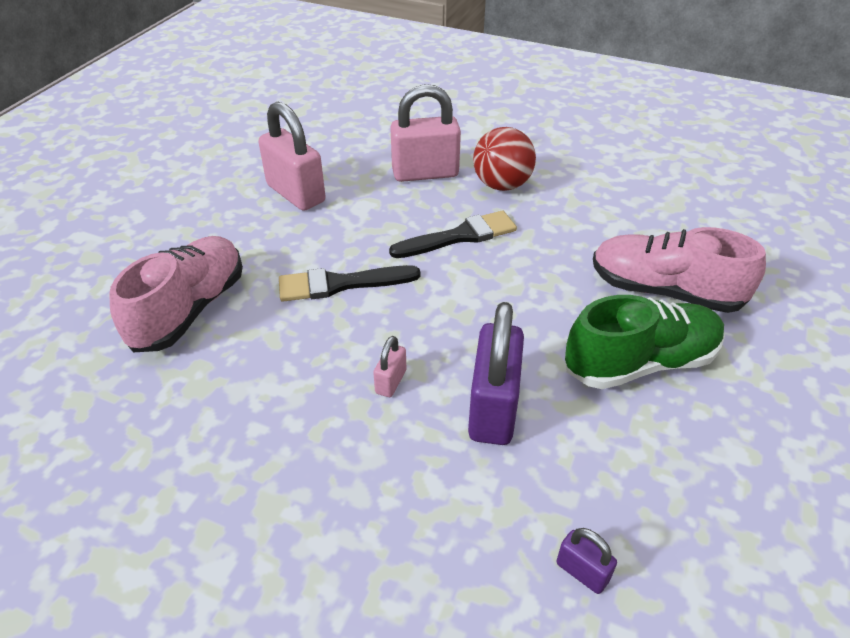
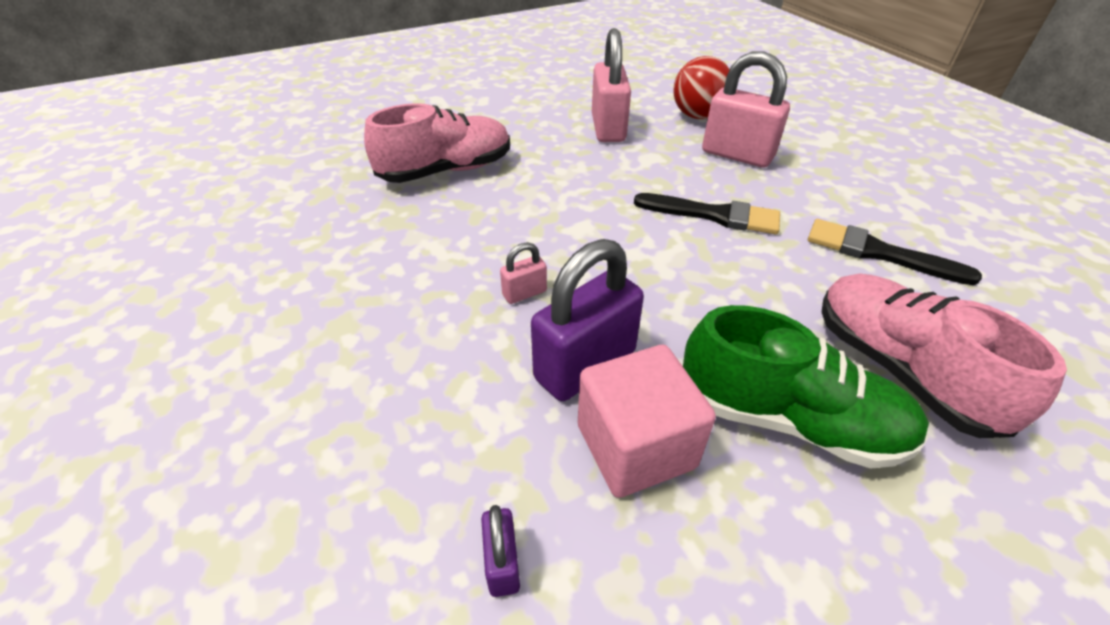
camera: 40 degrees right, 0 degrees up
(341, 284) = (569, 204): black brush -> black brush (878, 253)
(501, 185) = (805, 192): red ball -> red ball (697, 116)
(579, 441) = (635, 446): none -> pink cube

